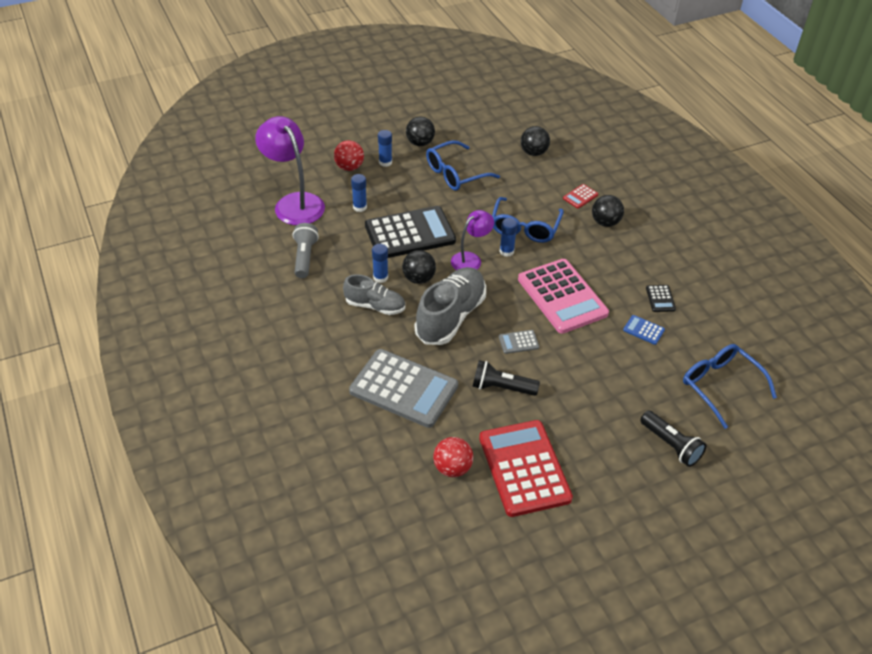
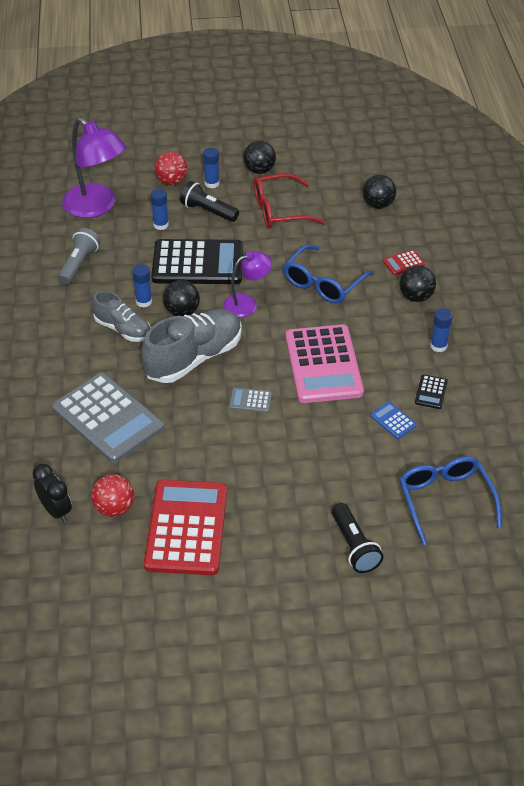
camera: 20 degrees right, 0 degrees up
(294, 203) = (97, 207): purple lamp -> purple lamp turned 150 degrees clockwise
(401, 485) = (56, 511): none -> black clock
(456, 173) = (280, 210): blue glasses -> red glasses
(501, 387) = (207, 442): black flashlight -> black flashlight (208, 211)
(506, 251) = (289, 304): blue glue stick -> blue glue stick (438, 346)

